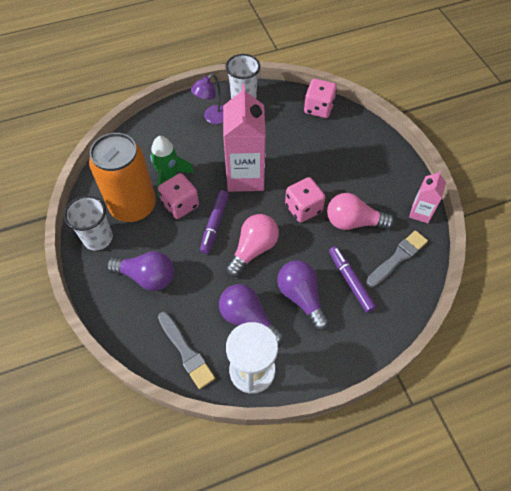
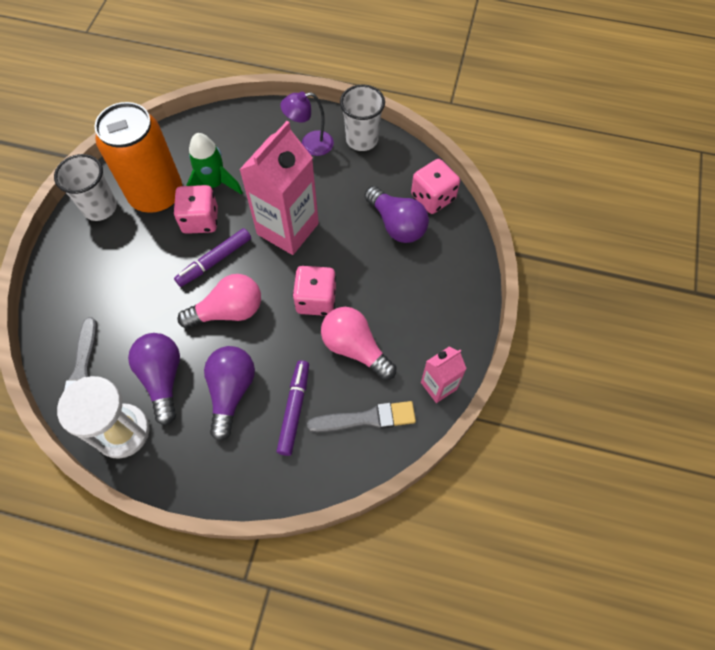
camera: 35 degrees right, 5 degrees up
(147, 277) = (110, 274): purple light bulb -> purple light bulb (397, 224)

